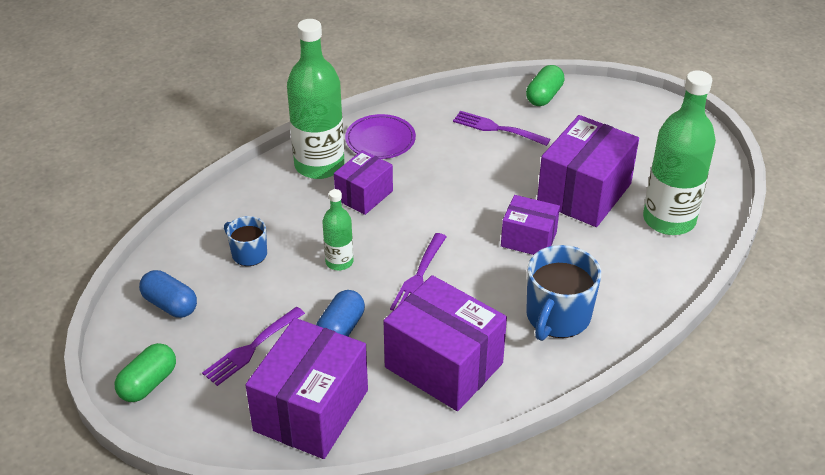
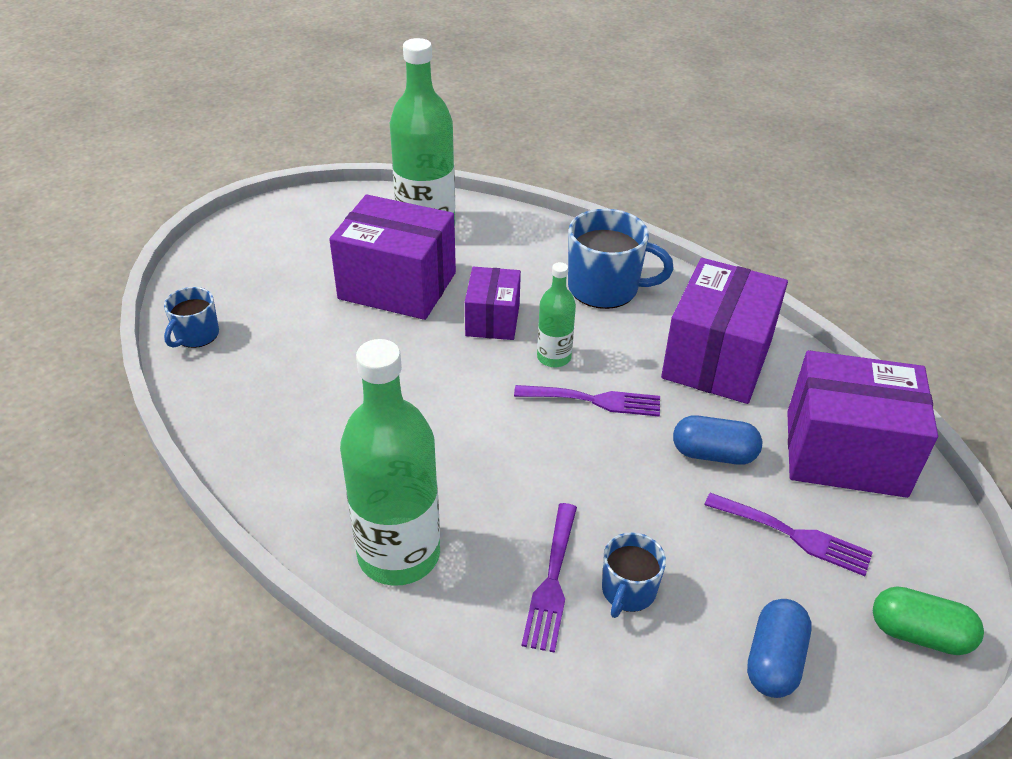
camera: 105 degrees left, 0 degrees up
(339, 262) = (600, 481): green bottle -> green bottle (554, 357)
(364, 195) = (456, 484): purple box -> none
(380, 139) = (320, 491): purple plate -> none
(496, 128) = (277, 371): purple fork -> purple fork (552, 581)
(544, 96) = (196, 335): green capsule -> blue mug

